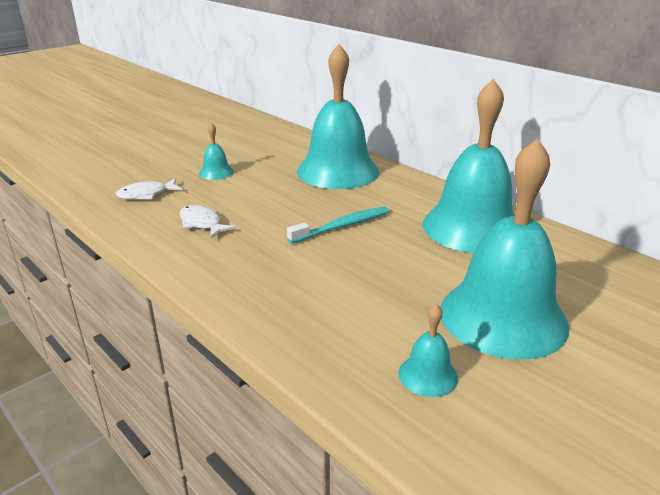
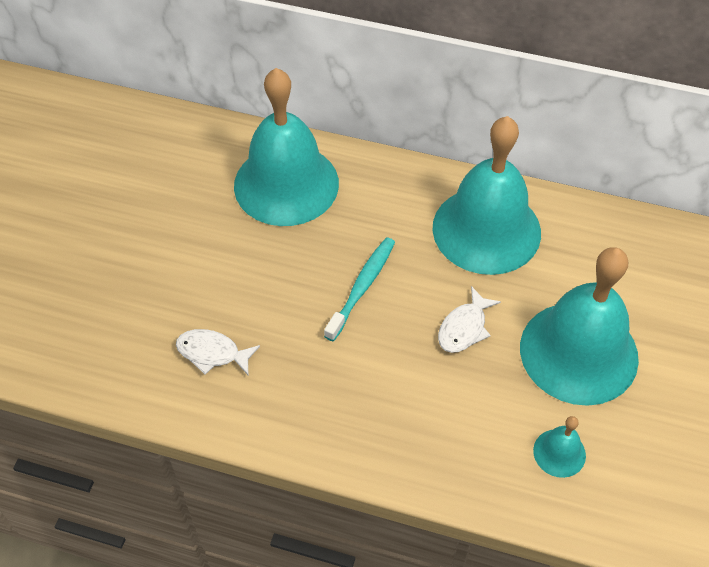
camera: 30 degrees left, 25 degrees up
(146, 194) = (99, 332): white fish -> white fish (464, 328)
(216, 172) = (144, 249): turquoise bell -> none

